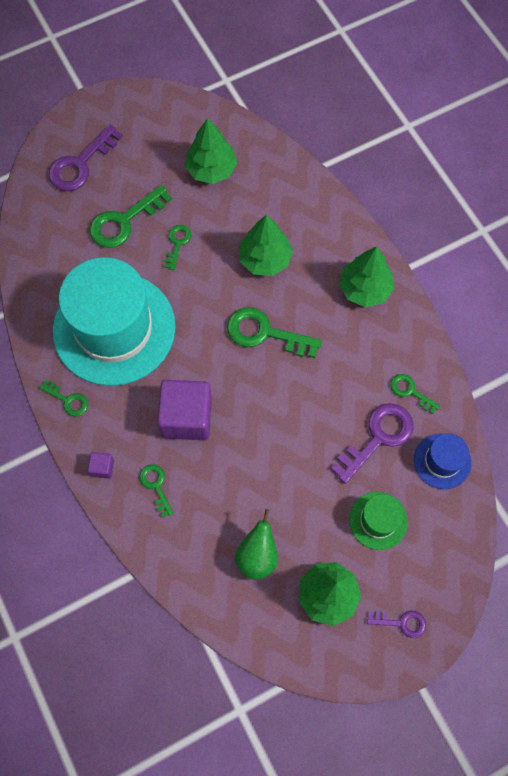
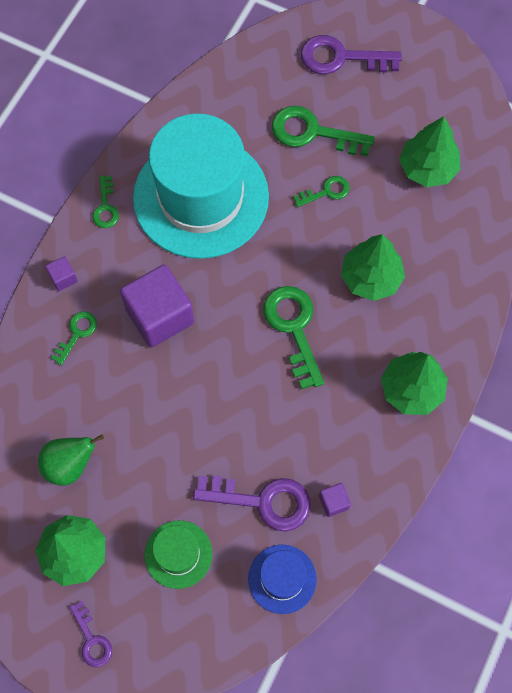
camera: 55 degrees right, 0 degrees up
(410, 391) = (333, 502): green key -> purple cube

